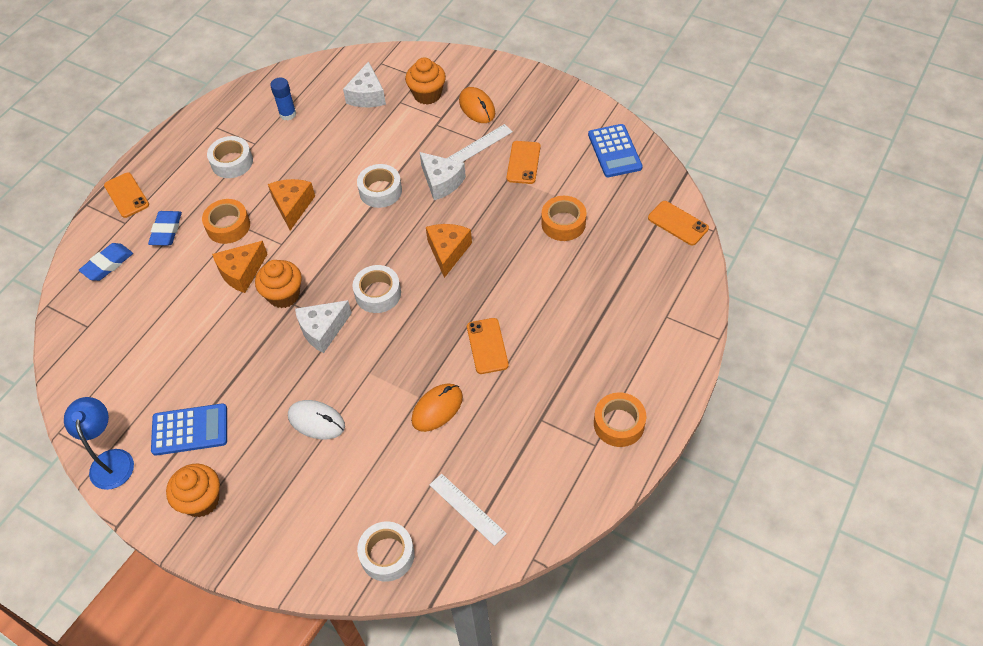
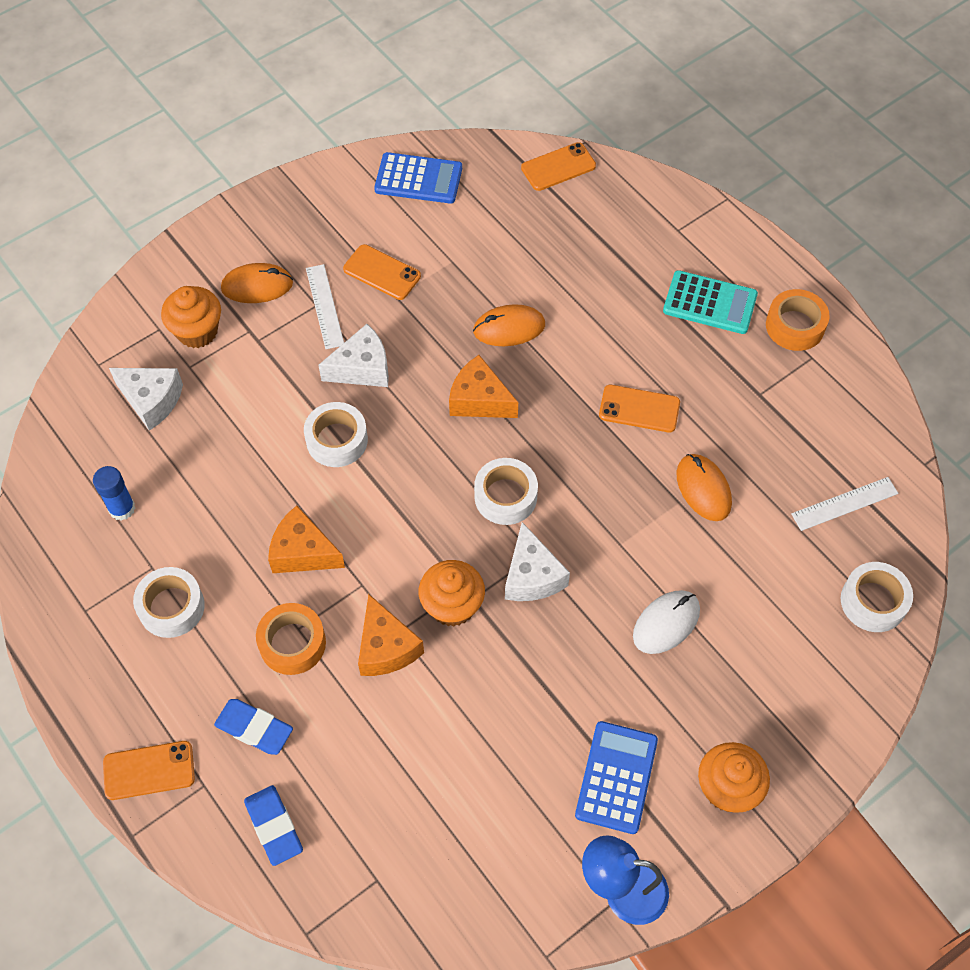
camera: 70 degrees left, 5 degrees up
(516, 246) = (509, 328): none -> orange mouse
(563, 223) = (499, 270): orange tape -> none
(608, 359) = (710, 303): none -> turquoise calculator

